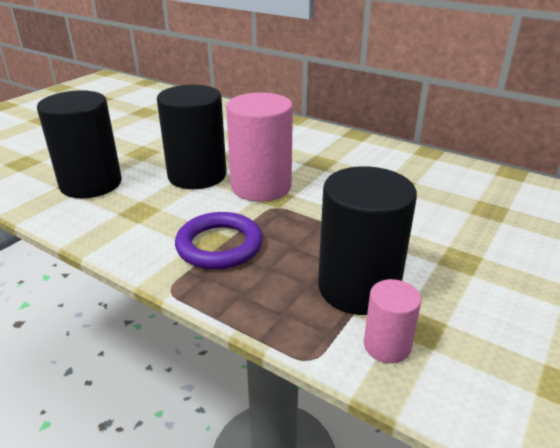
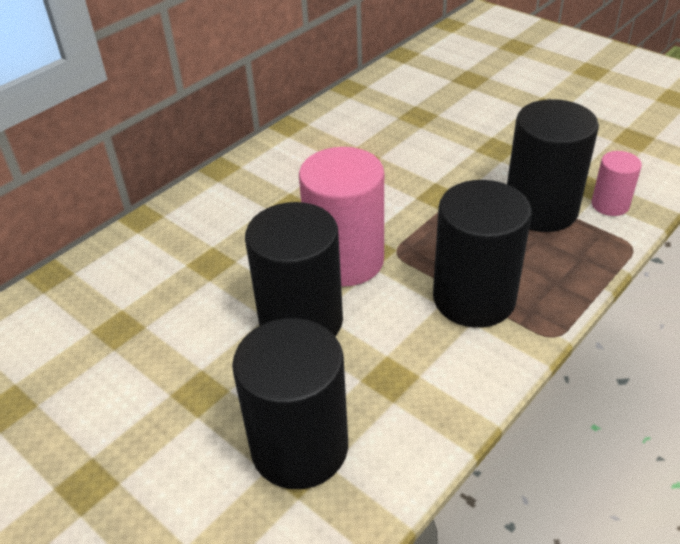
camera: 80 degrees left, 10 degrees up
(219, 245) = (474, 298): purple ring -> black cylinder

